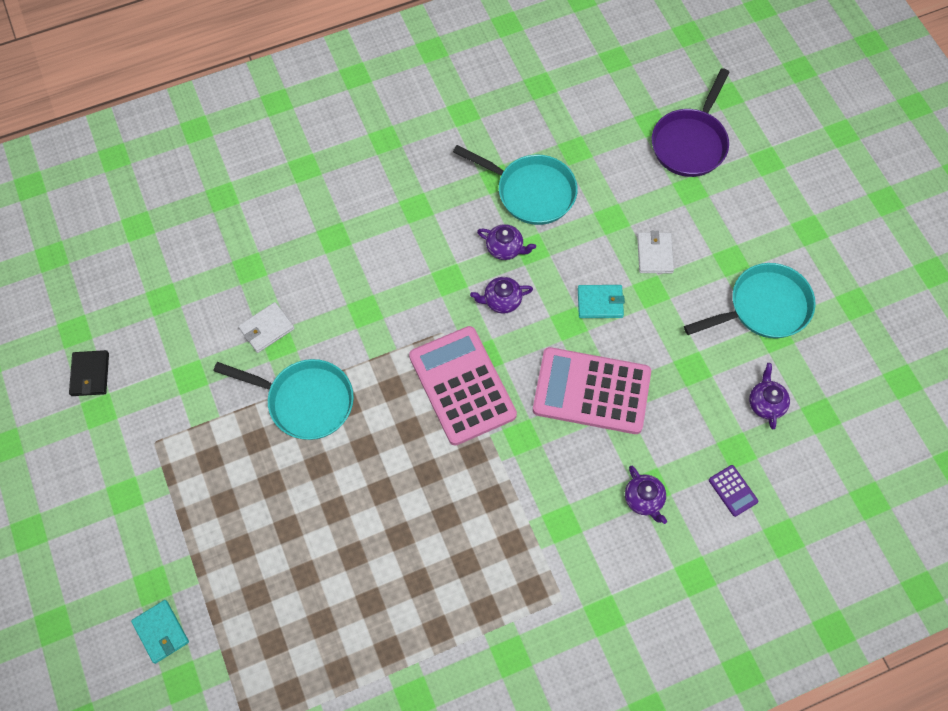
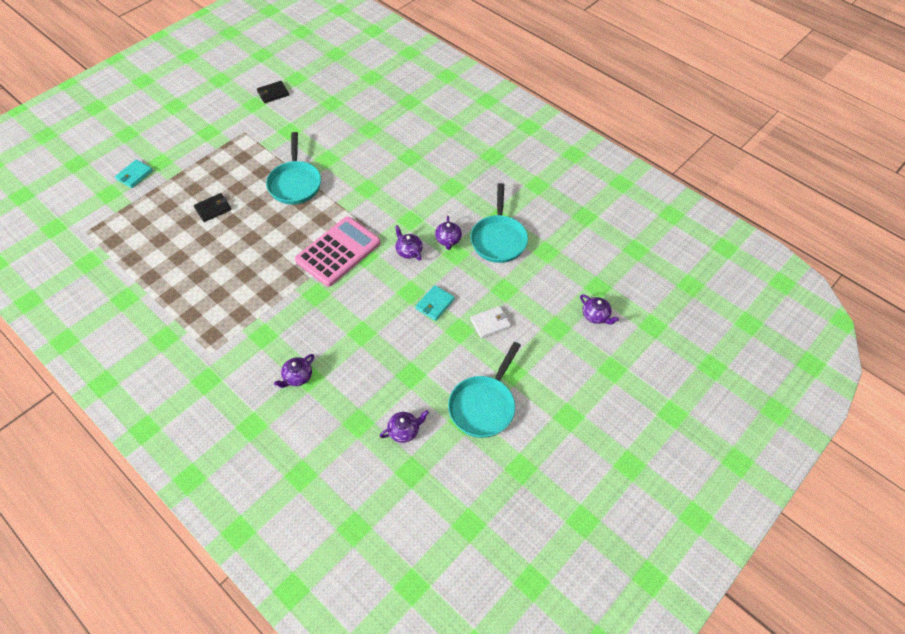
camera: 65 degrees right, 10 degrees down
(266, 329) = (334, 150): white wallet -> none
(297, 529) = (213, 209): none -> black wallet
(591, 391) = (365, 321): pink calculator -> none
(600, 303) = (435, 304): turquoise wallet -> turquoise wallet turned 60 degrees clockwise
(690, 143) = (596, 316): purple pan -> purple teapot
(733, 491) = (325, 430): purple calculator -> none
(764, 307) = (483, 405): turquoise pan -> turquoise pan turned 75 degrees clockwise

